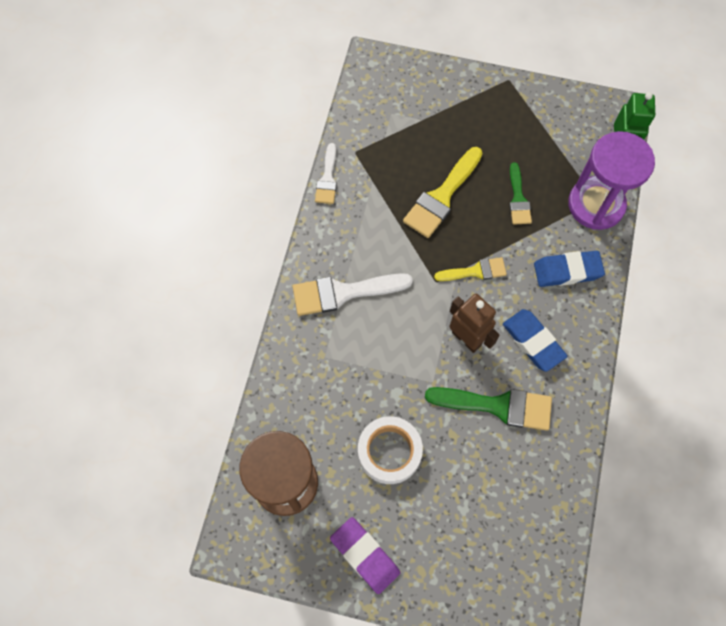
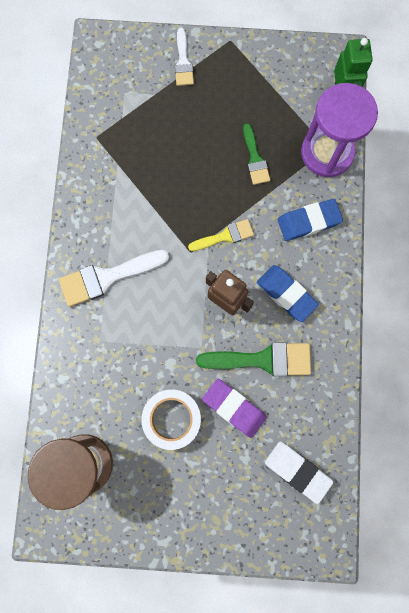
camera: 10 degrees left, 10 degrees up
(327, 178) = (74, 168): white brush -> white brush (183, 62)
(365, 555) = (164, 515): purple eraser -> purple eraser (234, 408)
(441, 197) = (184, 168): yellow brush -> none
(520, 533) = (297, 471): none -> white eraser

